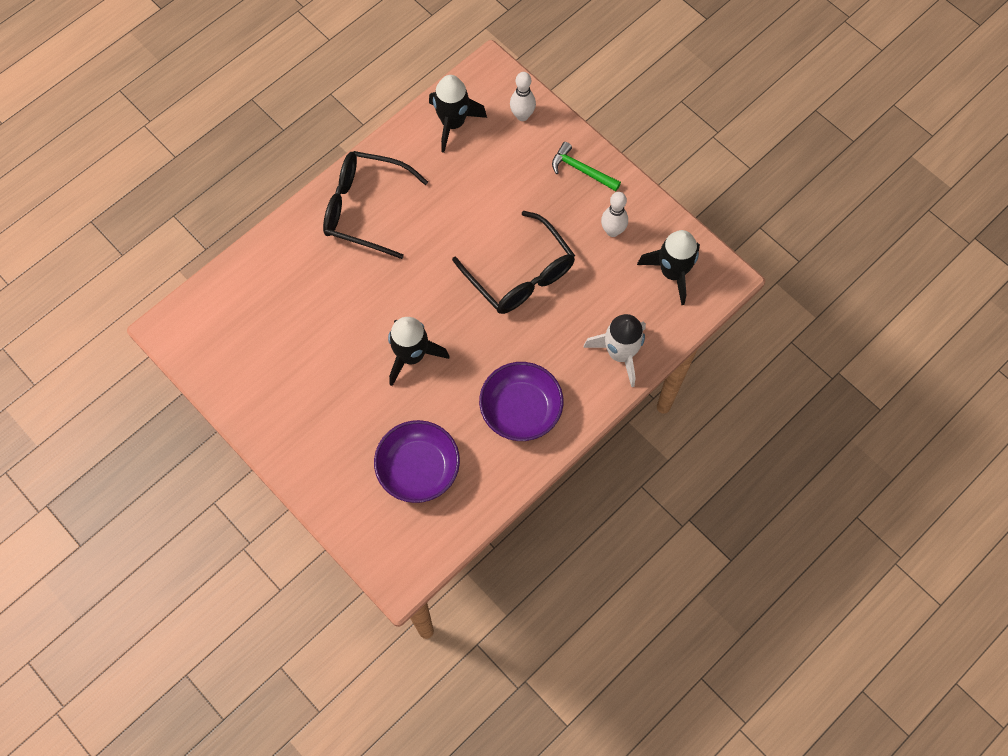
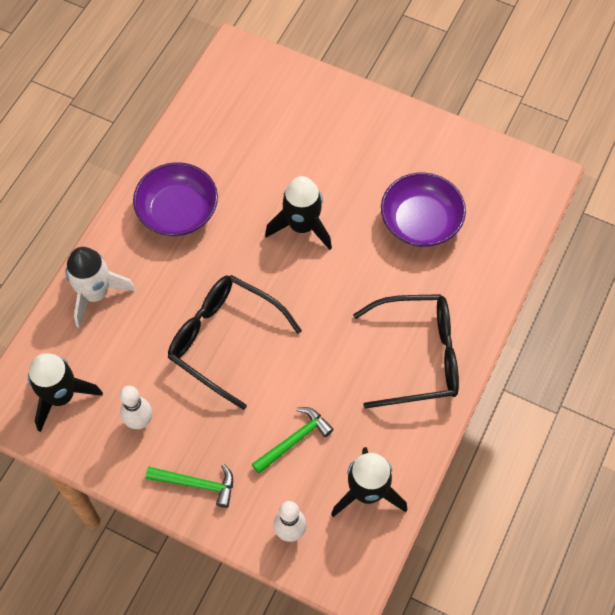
camera: 160 degrees right, 5 degrees down
(418, 468) = (254, 134): purple bowl -> purple bowl (420, 222)
(493, 177) = (294, 440): none -> green hammer

